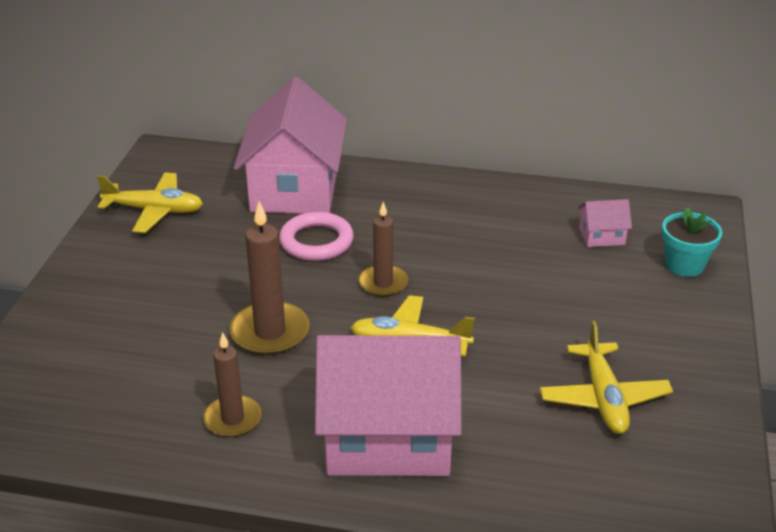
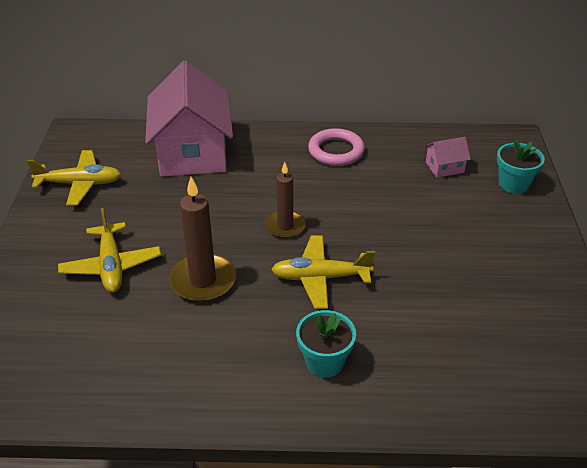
camera: 10 degrees left, 5 degrees up
(232, 419) = (190, 363): brown candle -> none
(316, 241) = (222, 196): pink ring -> pink ring (336, 151)
(388, 437) = (324, 362): pink house -> turquoise flower pot
(603, 398) = (485, 304): yellow plane -> yellow plane (111, 266)

